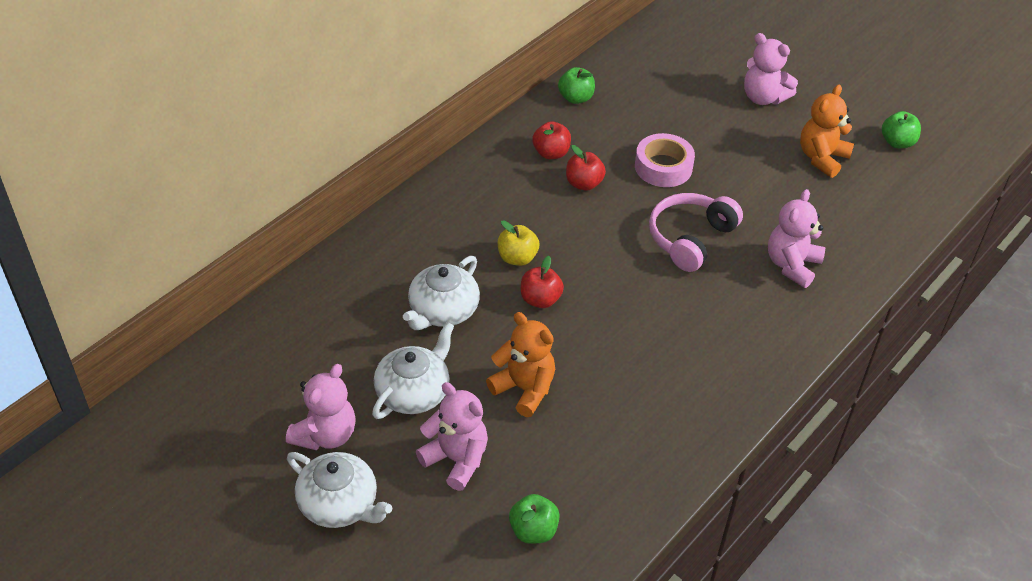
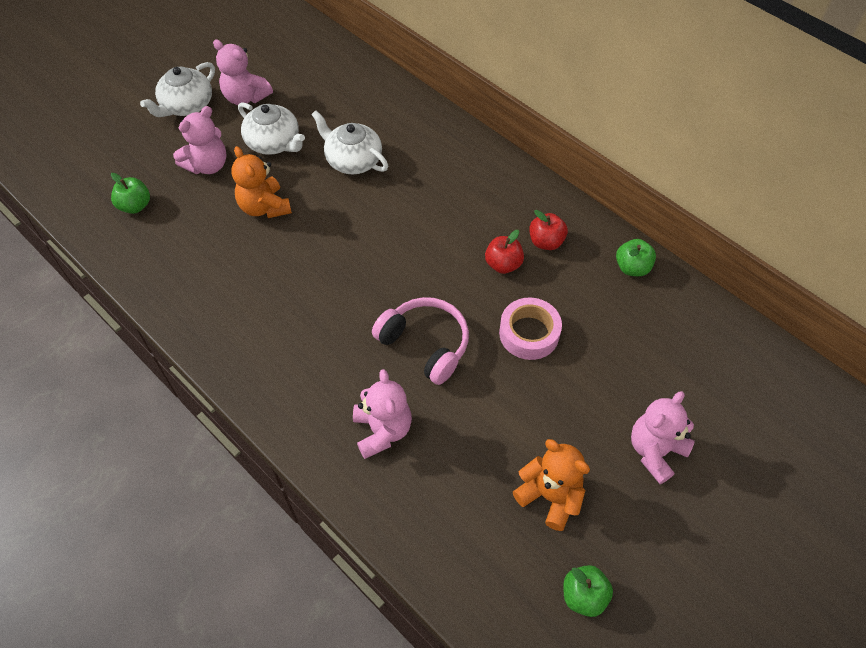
camera: 95 degrees right, 10 degrees up
(517, 258) = (408, 209): yellow apple -> none
(524, 389) = (264, 207): orange teddy bear -> orange teddy bear turned 105 degrees clockwise
(540, 299) = (358, 223): red apple -> none
(792, 265) = (382, 430): pink teddy bear -> pink teddy bear turned 45 degrees clockwise

